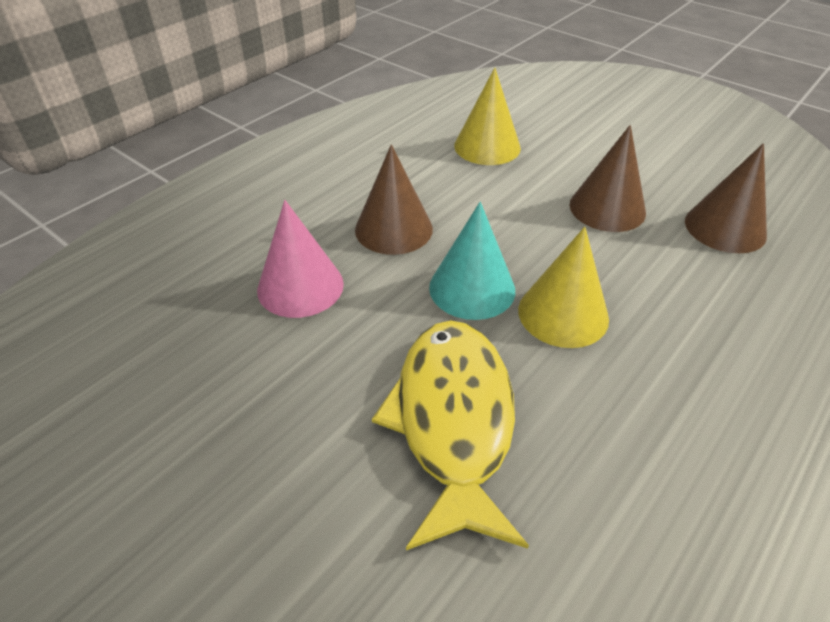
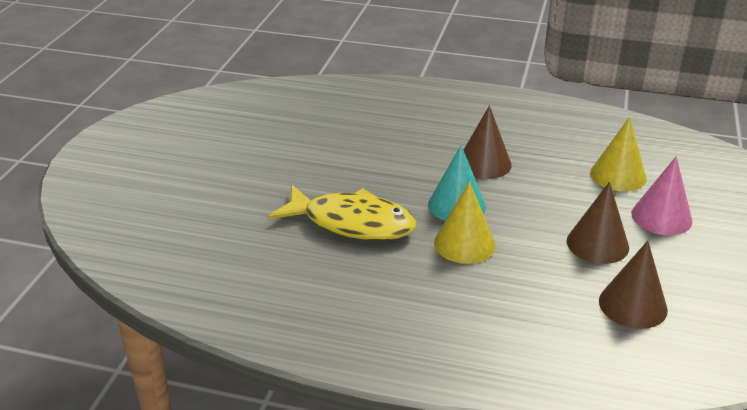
camera: 65 degrees right, 10 degrees down
(300, 286) = (406, 149): pink cone -> pink cone (661, 217)
(453, 422) = (352, 223): yellow fish -> yellow fish turned 45 degrees clockwise

